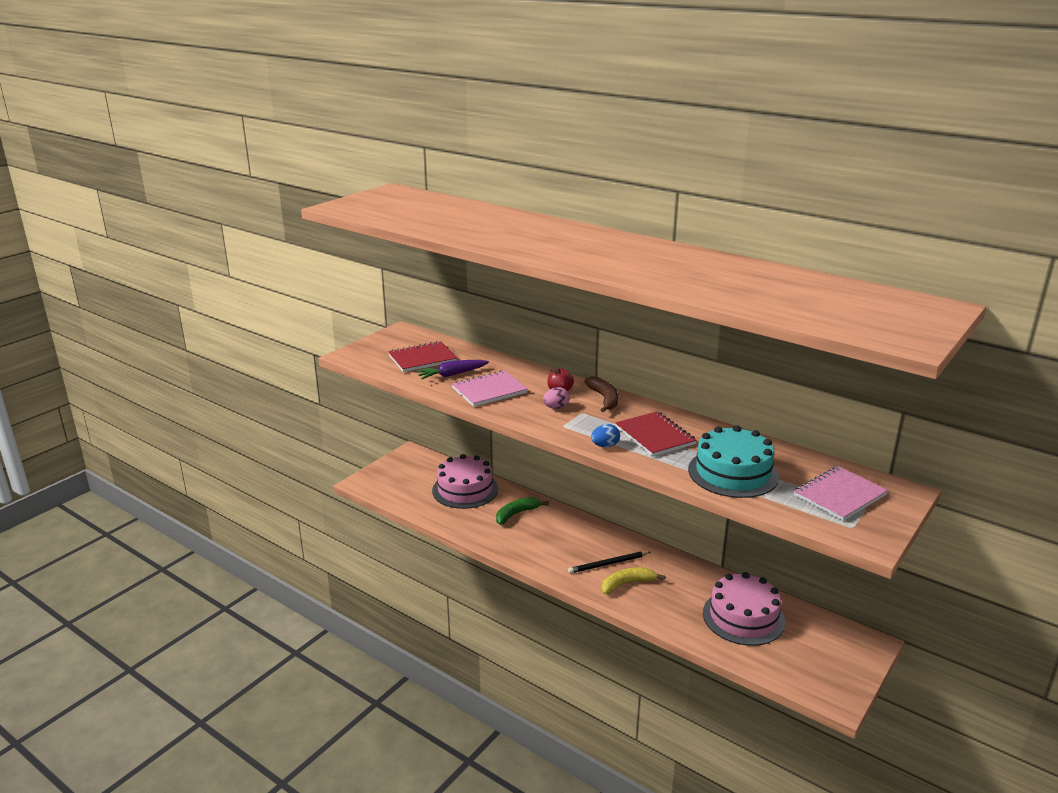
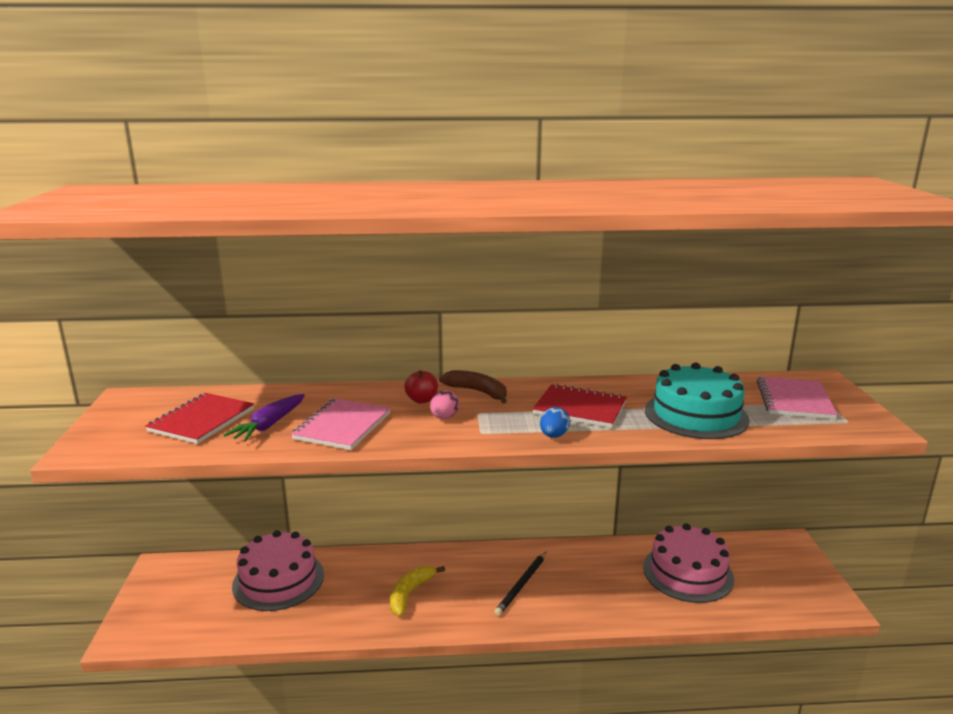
camera: 40 degrees left, 5 degrees down
(516, 514) = (369, 579): green banana -> none
(627, 584) = (562, 596): yellow banana -> yellow banana (410, 594)

